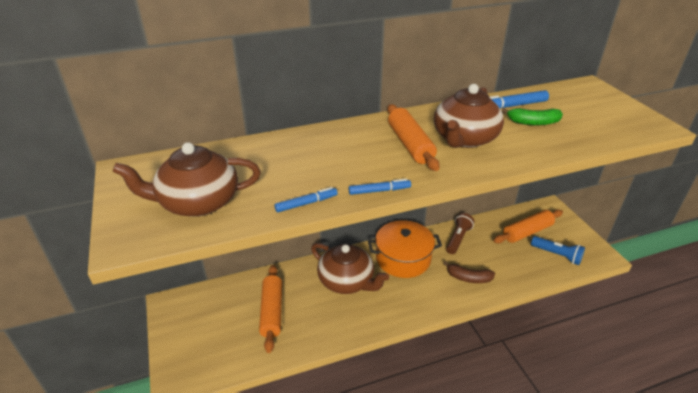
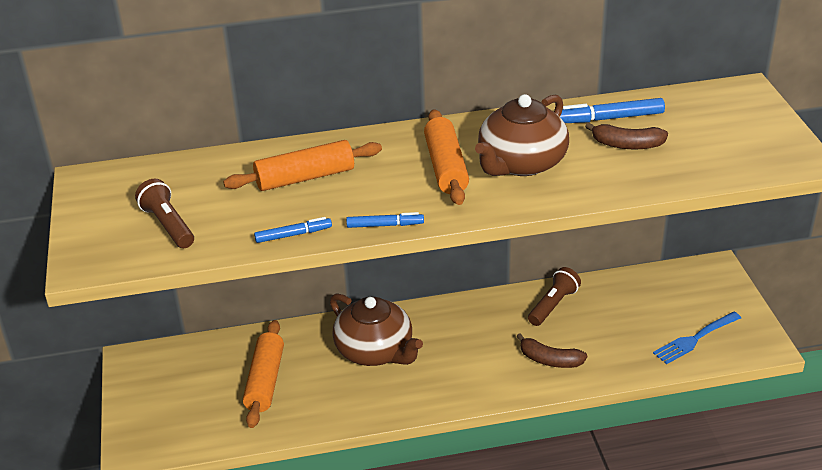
camera: 10 degrees right, 0 degrees up
(197, 202) = (168, 225): brown teapot -> brown flashlight
(403, 258) = (463, 326): orange pot -> none
(527, 232) = (662, 303): orange rolling pin -> orange rolling pin (305, 178)
(533, 122) = (627, 145): green banana -> brown banana
(557, 255) = (694, 339): blue flashlight -> blue fork

